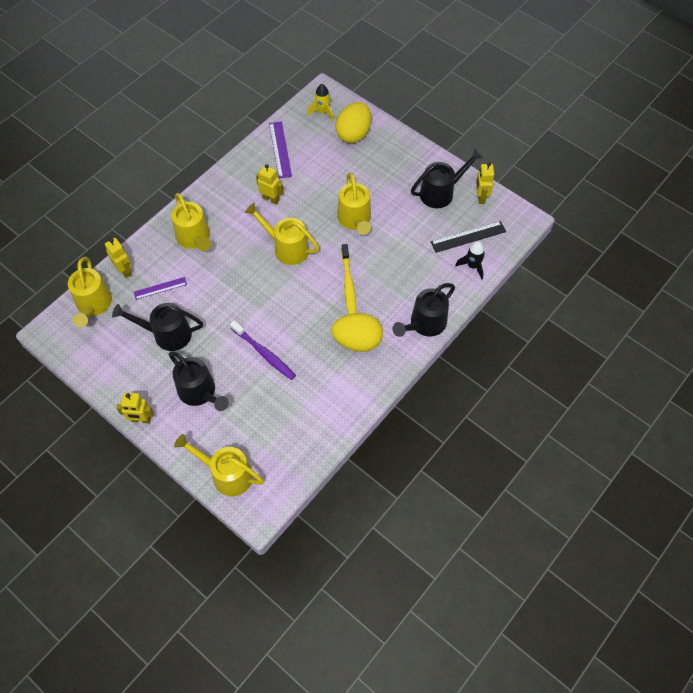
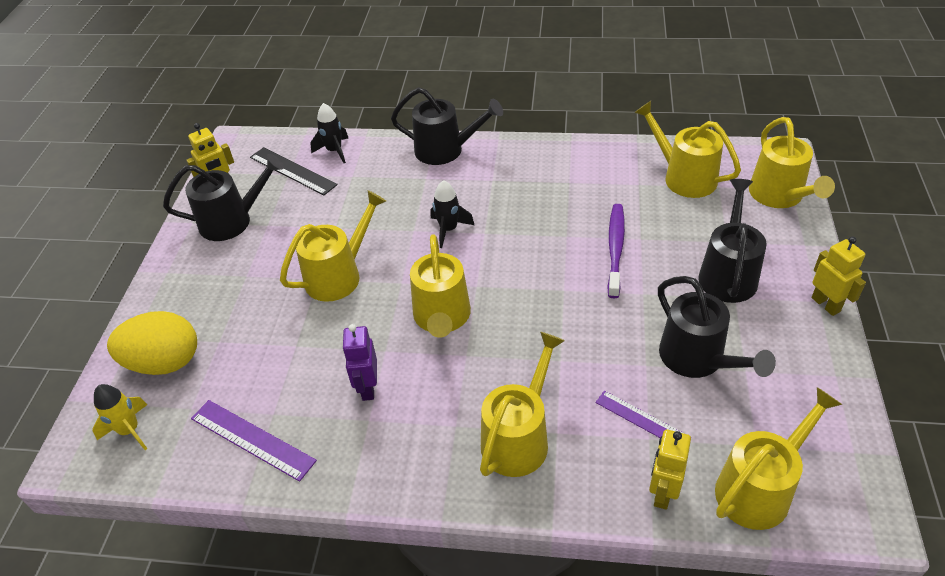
camera: 120 degrees left, 15 degrees down
(271, 199) = (367, 388): yellow robot -> purple robot
(280, 149) = (252, 439): purple ruler -> purple ruler turned 75 degrees clockwise
(288, 436) = (683, 177): none -> yellow watering can
(348, 285) = (448, 229): yellow toothbrush -> black rocket
(357, 341) = (517, 185): yellow egg -> none
(441, 192) = (233, 221): black watering can -> black watering can turned 135 degrees clockwise

